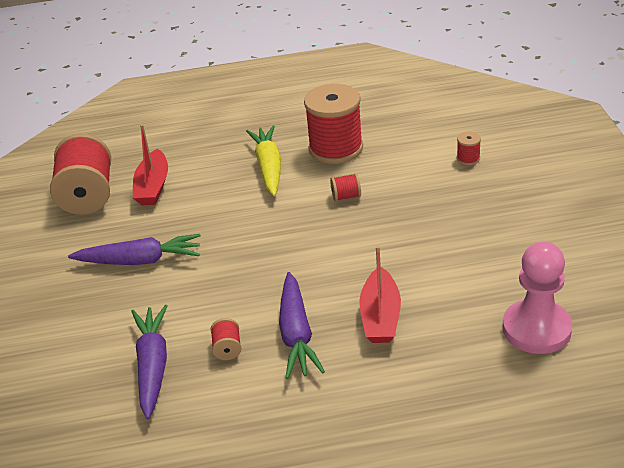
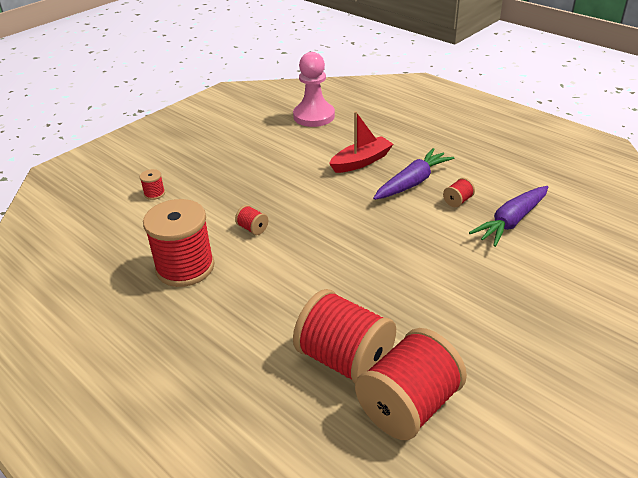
camera: 130 degrees left, 0 degrees up
(140, 260) = (441, 295): purple carrot -> none
(153, 187) = (345, 359): red boat -> red spool
(269, 167) = (246, 294): yellow carrot -> none

